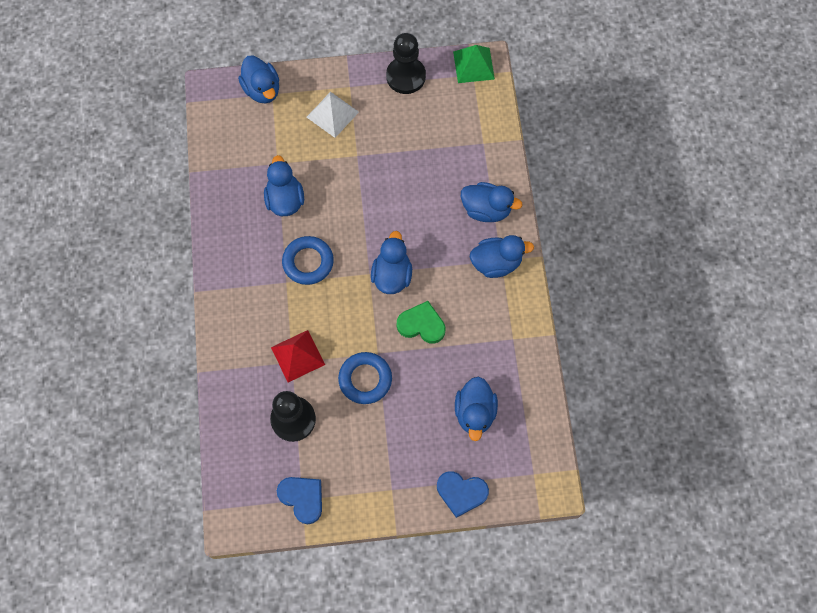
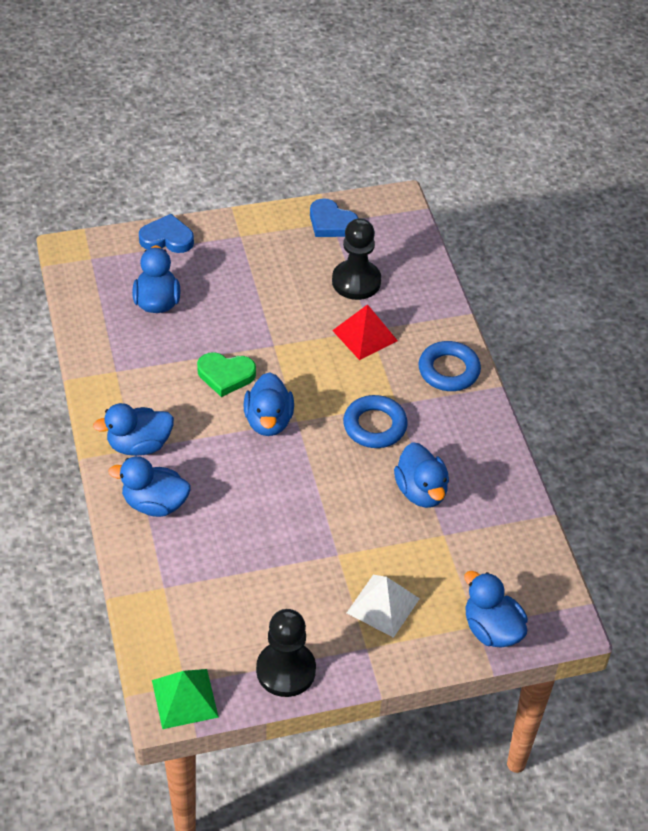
camera: 170 degrees right, 20 degrees down
(365, 379) = (284, 321): blue ring -> blue ring (448, 370)

